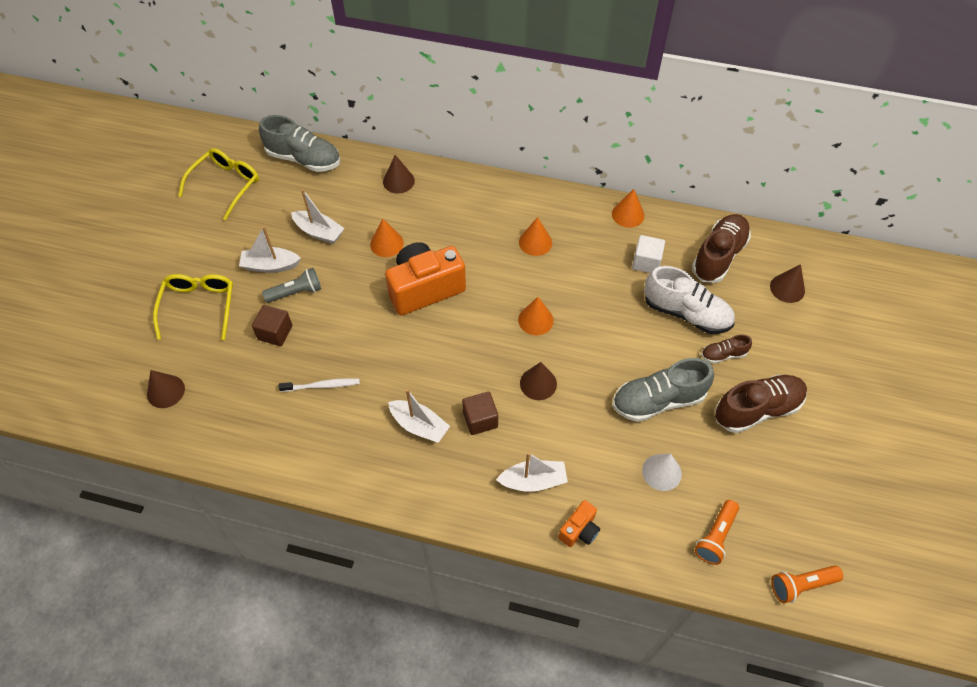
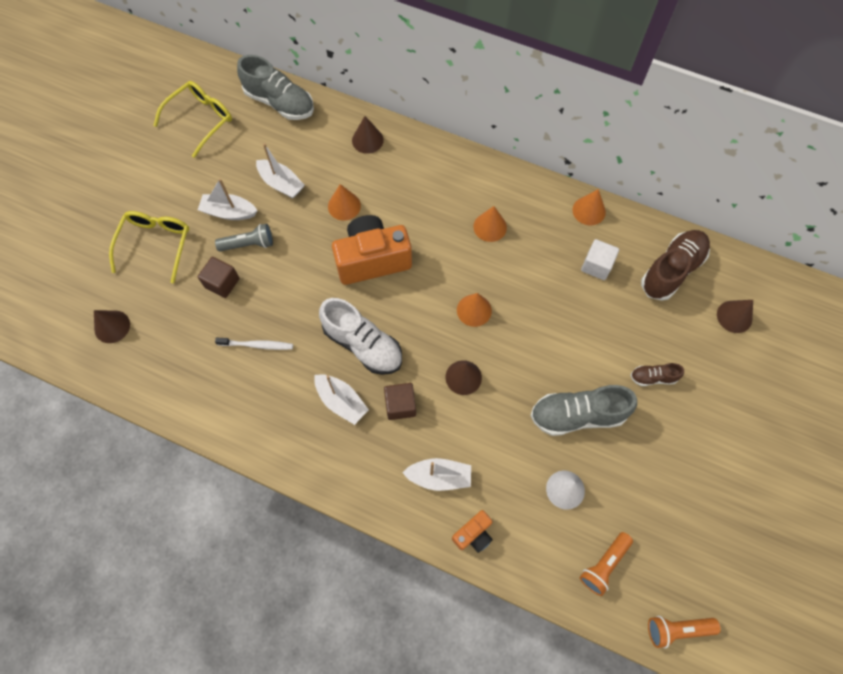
camera: 10 degrees right, 10 degrees up
(686, 313) = (625, 327): white shoe -> white shoe (363, 344)
(757, 409) = (674, 441): brown shoe -> none

